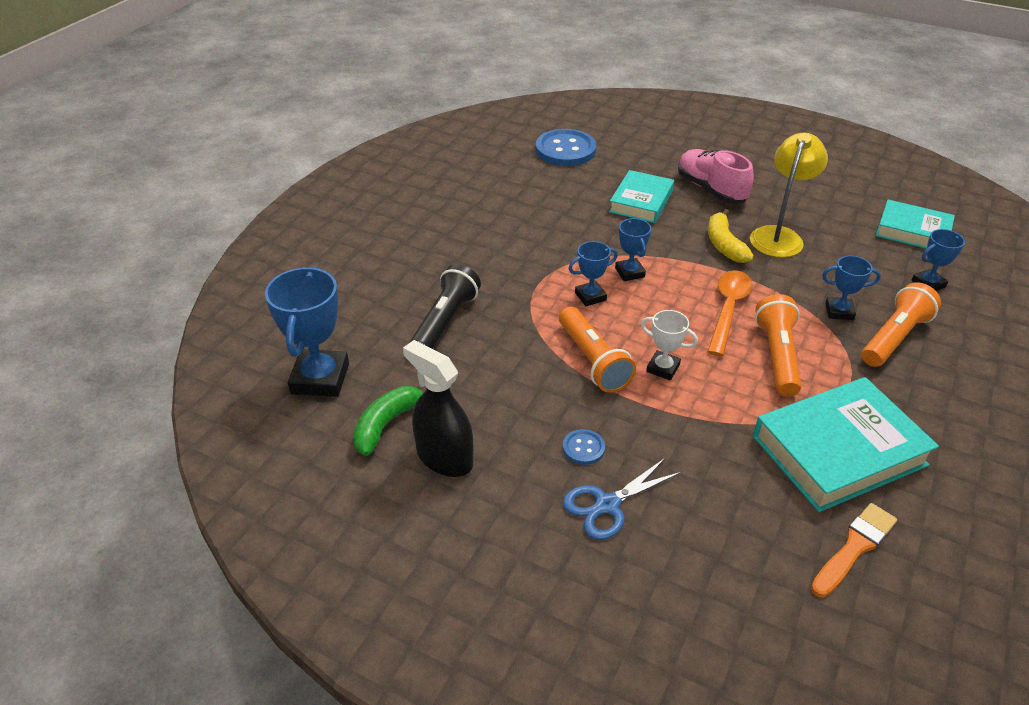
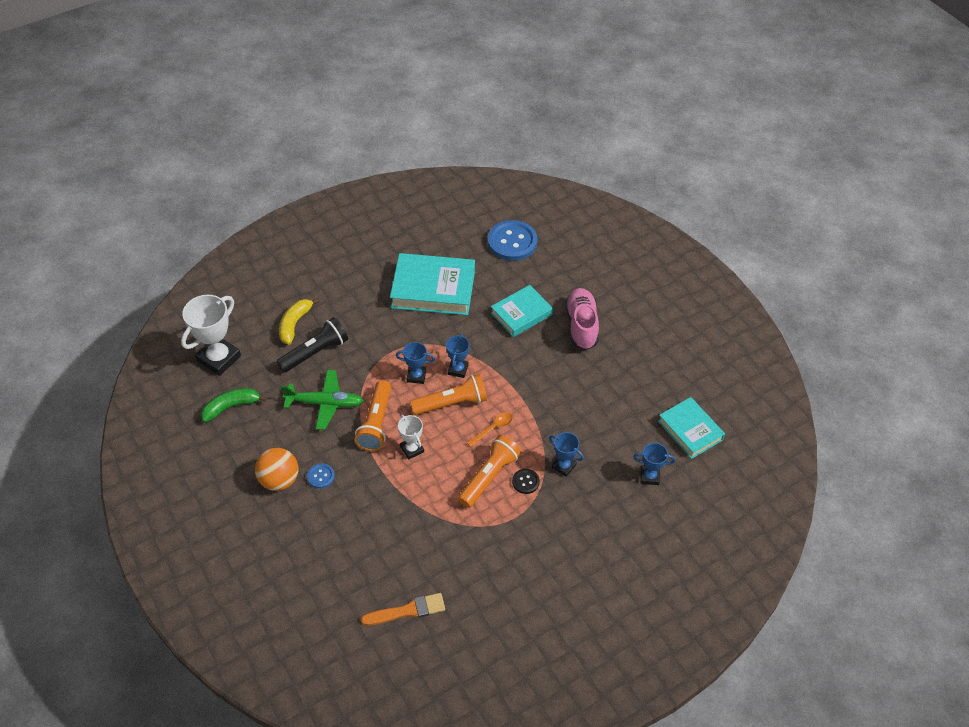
camera: 30 degrees right, 10 degrees up
(320, 378) = (219, 358): blue trophy -> white trophy
(444, 458) = (244, 443): black spray bottle -> none
(509, 368) = (324, 403): none -> green plane
(533, 478) = (279, 480): none -> orange ball
(607, 505) = (303, 516): blue scissors -> none
(724, 244) = (542, 377): yellow banana -> yellow banana (295, 324)
(728, 309) = (493, 428): orange spoon -> orange spoon, size x0.59
(779, 236) = (588, 388): yellow lamp -> none
(820, 343) = (525, 482): none -> black button
(839, 451) = (459, 555): turquoise book -> turquoise book (433, 289)
(894, 338) = (578, 503): orange flashlight -> orange flashlight (451, 403)

